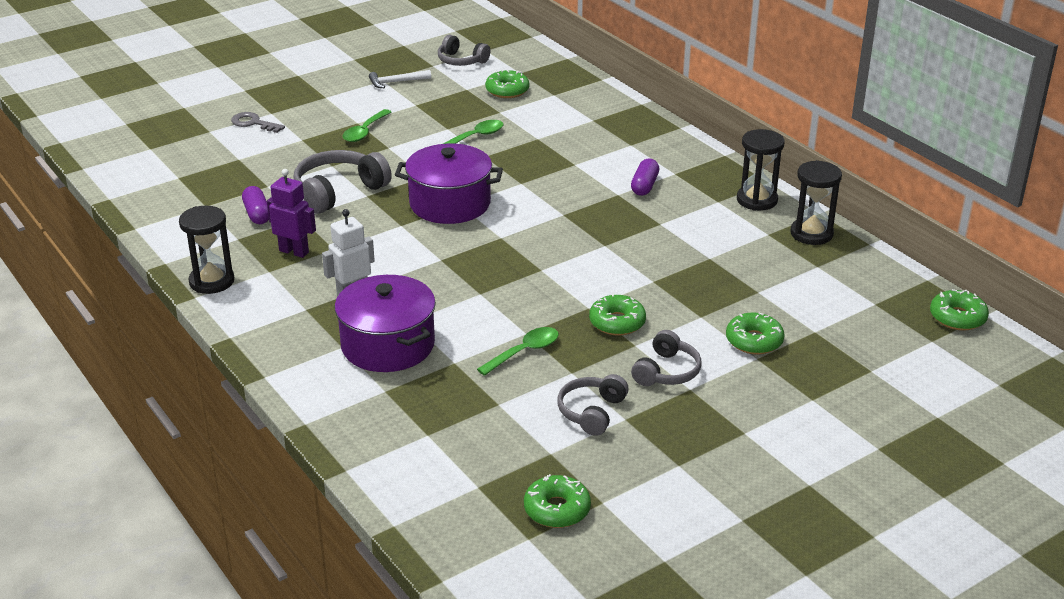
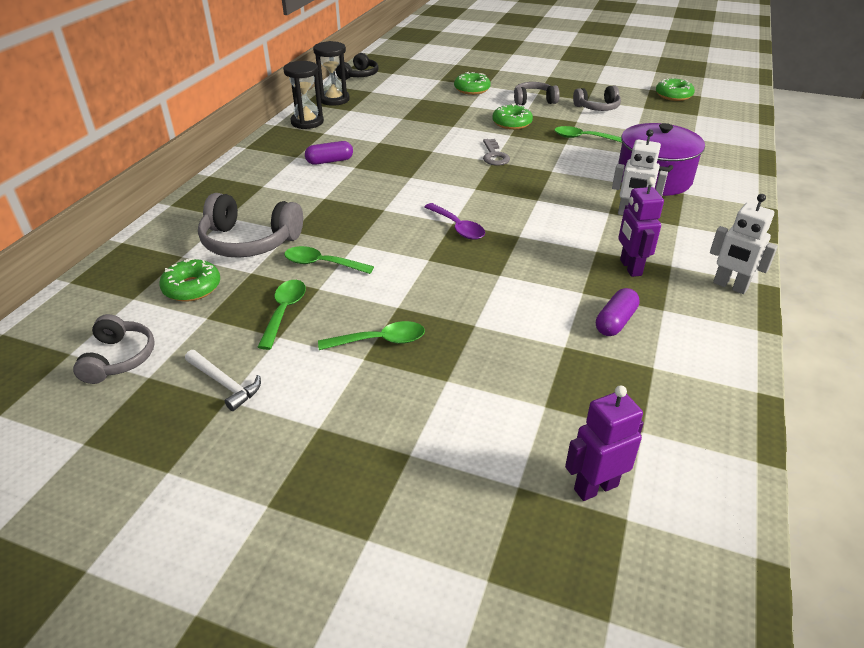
camera: 125 degrees left, 5 degrees up
(175, 149) = (595, 487): none -> purple robot
(212, 281) = (730, 286): black hourglass -> white robot
(253, 123) = (453, 453): grey key -> grey key (494, 156)
(338, 192) = (515, 294): grey headphones -> grey headphones (249, 241)
(438, 112) = (284, 311): none -> green spoon
(450, 204) = (457, 227): purple pot -> purple spoon
(887, 276) = (359, 75): none -> black headphones
(957, 317) = (380, 57): green donut -> none

